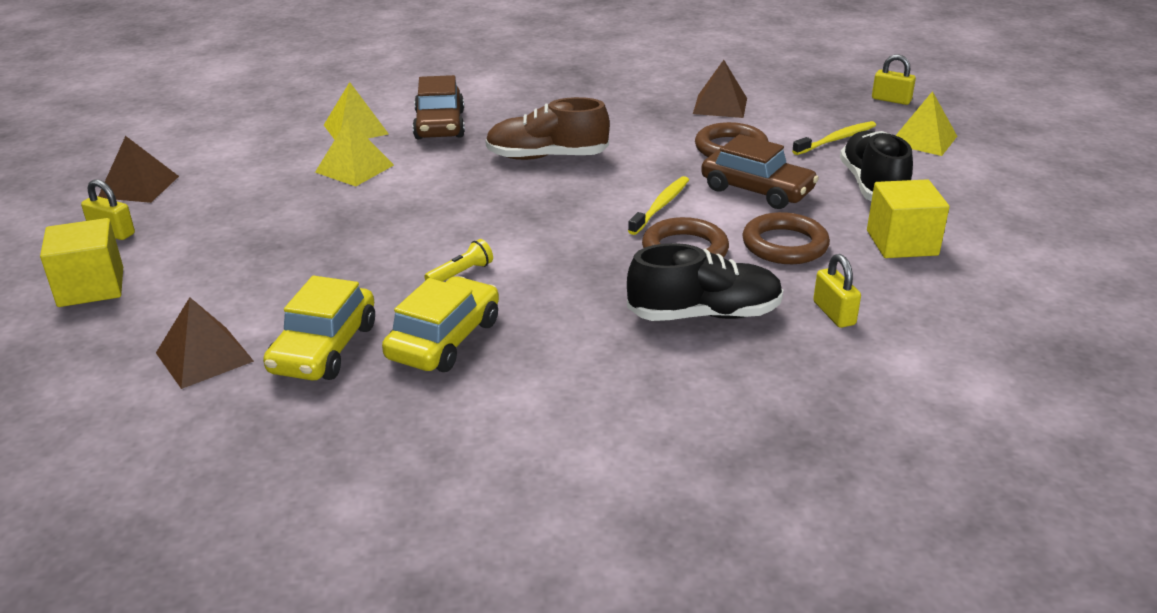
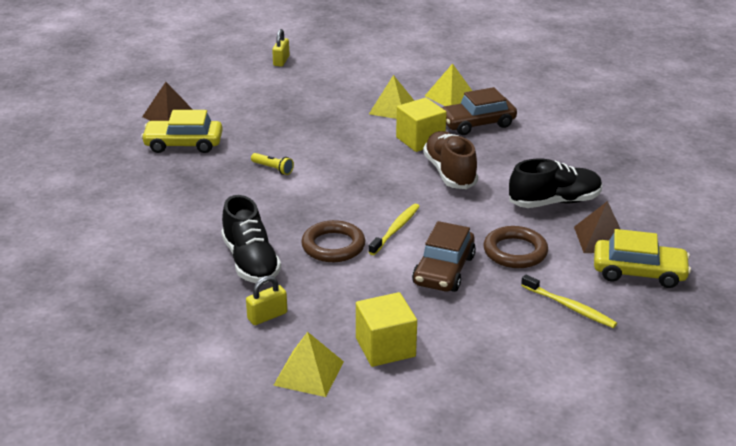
camera: 75 degrees right, 0 degrees up
(91, 287) = (225, 71): yellow cube -> yellow cube (420, 140)
(138, 186) = (335, 53): brown pyramid -> none
(444, 339) = (200, 176): yellow car -> yellow car (639, 272)
(661, 206) = (396, 229): yellow toothbrush -> yellow toothbrush turned 75 degrees counterclockwise
(784, 245) = (358, 289): brown ring -> none
(872, 186) = (483, 330): black shoe -> black shoe (554, 202)
(891, 100) = (693, 339): yellow padlock -> none
(923, 140) = (604, 360): yellow pyramid -> yellow pyramid (308, 373)

